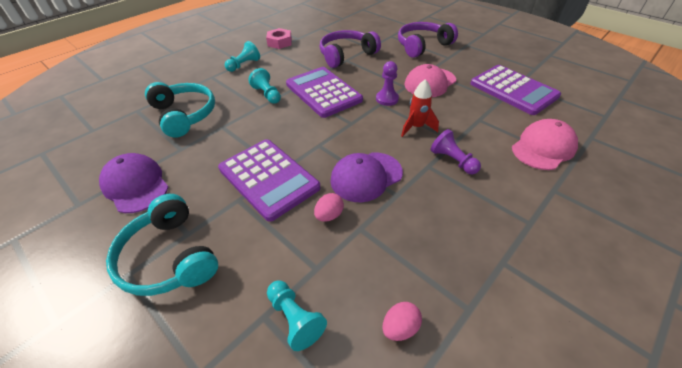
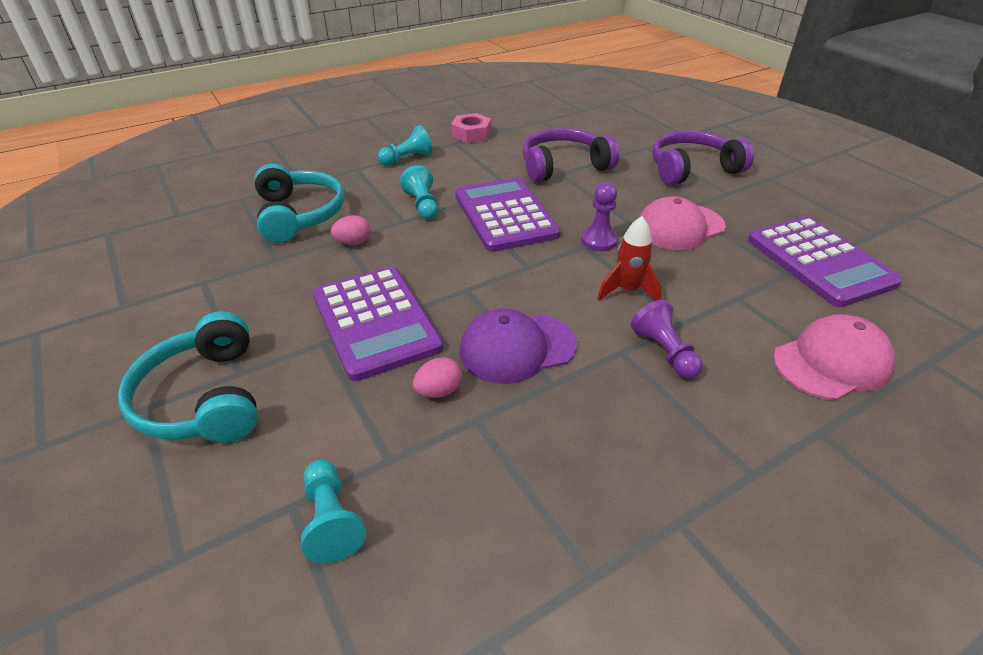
camera: 15 degrees right, 5 degrees down
(135, 185) = (201, 296): purple cap -> none
(400, 327) = (474, 573): pink egg -> pink egg (353, 242)

